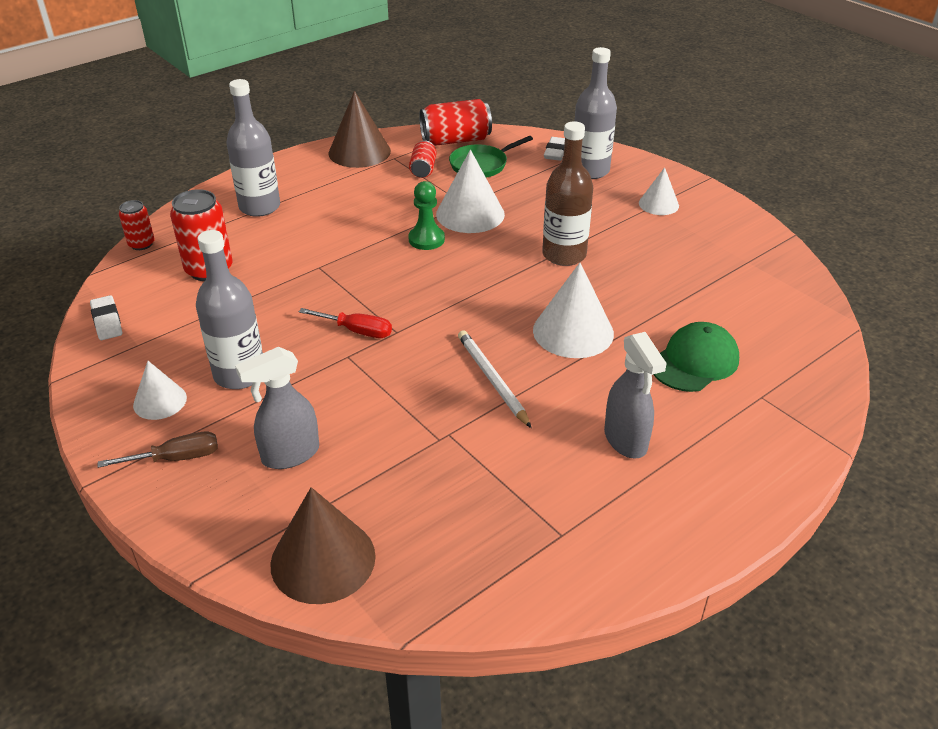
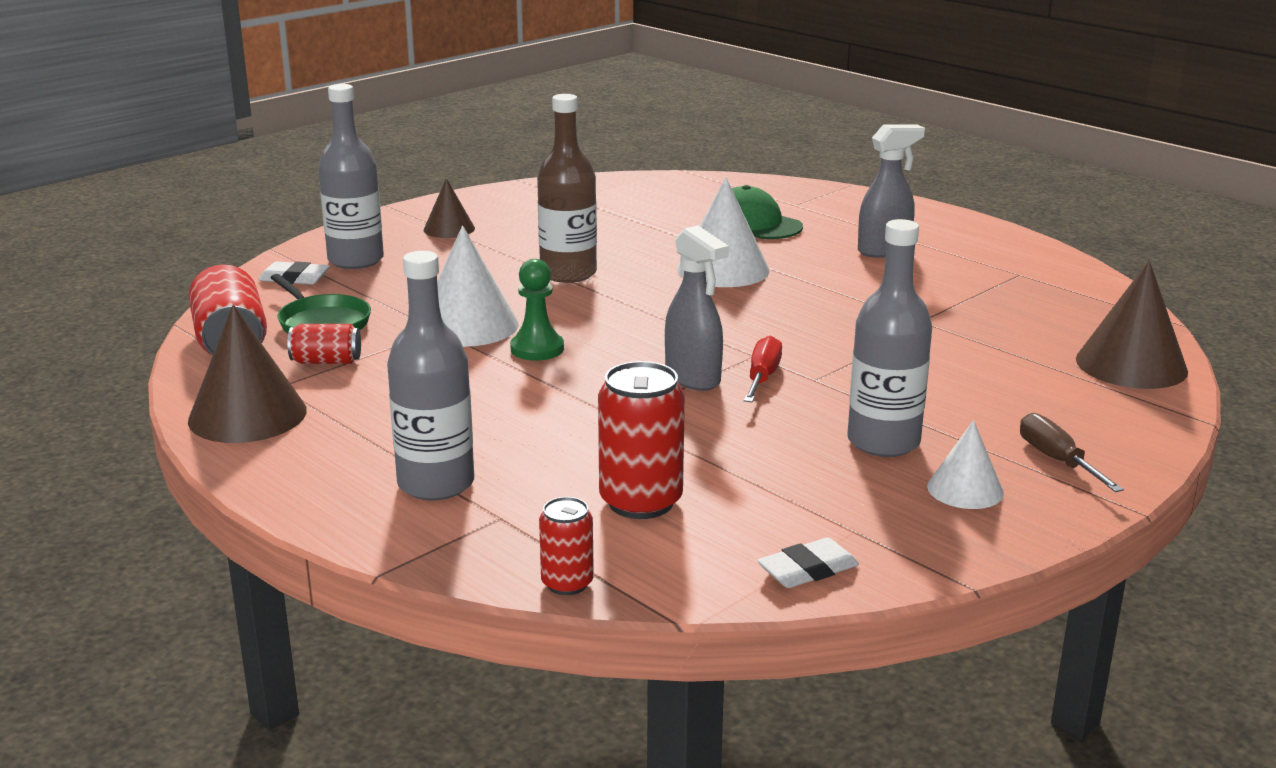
camera: 95 degrees left, 15 degrees down
(290, 455) = (1004, 395): grey spray bottle -> grey spray bottle (693, 378)
(492, 380) = (823, 303): white pencil -> none
(658, 204) = (449, 229): white cone -> brown cone

